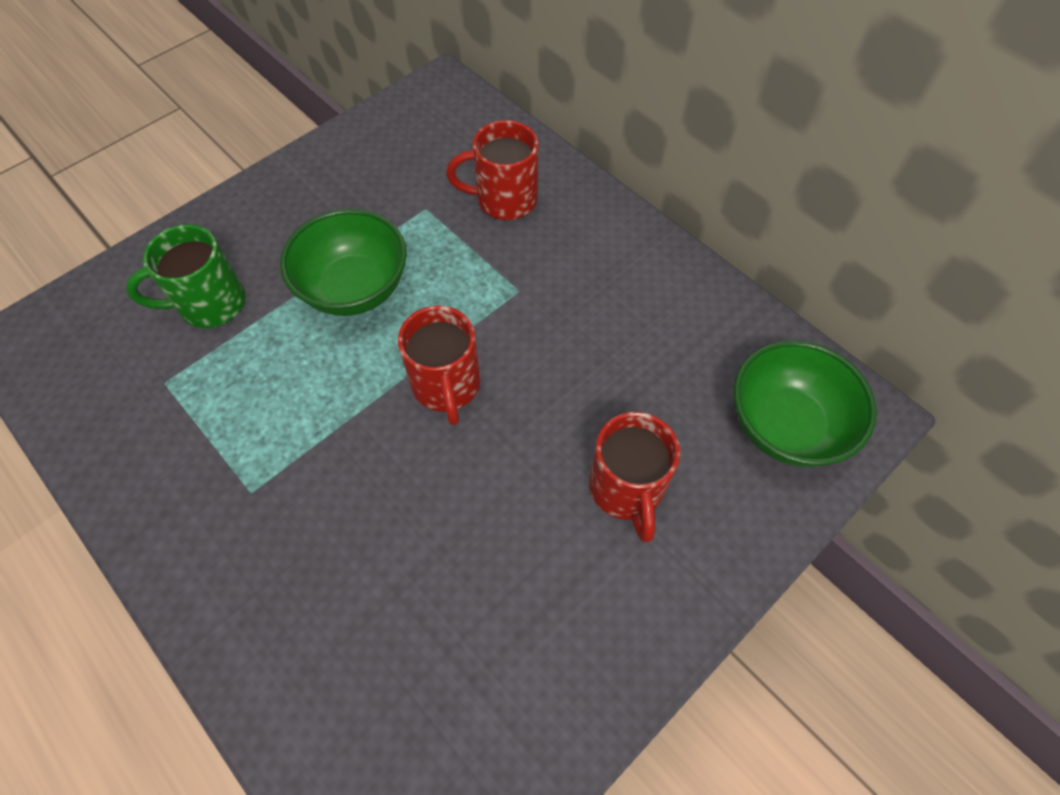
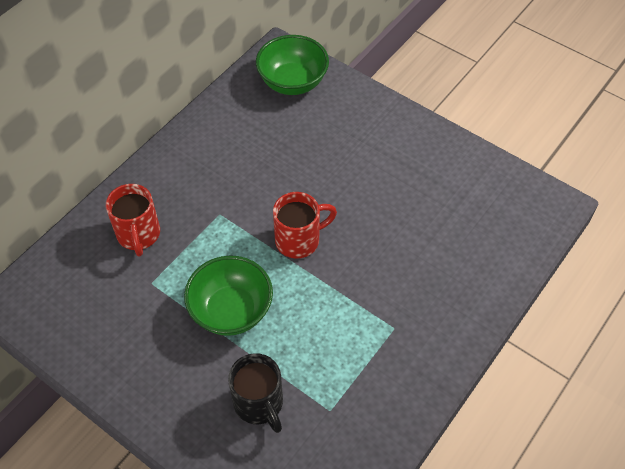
camera: 100 degrees left, 5 degrees down
(210, 304) = (259, 404): green mug -> black mug
(626, 489) = (346, 146): red mug -> none

